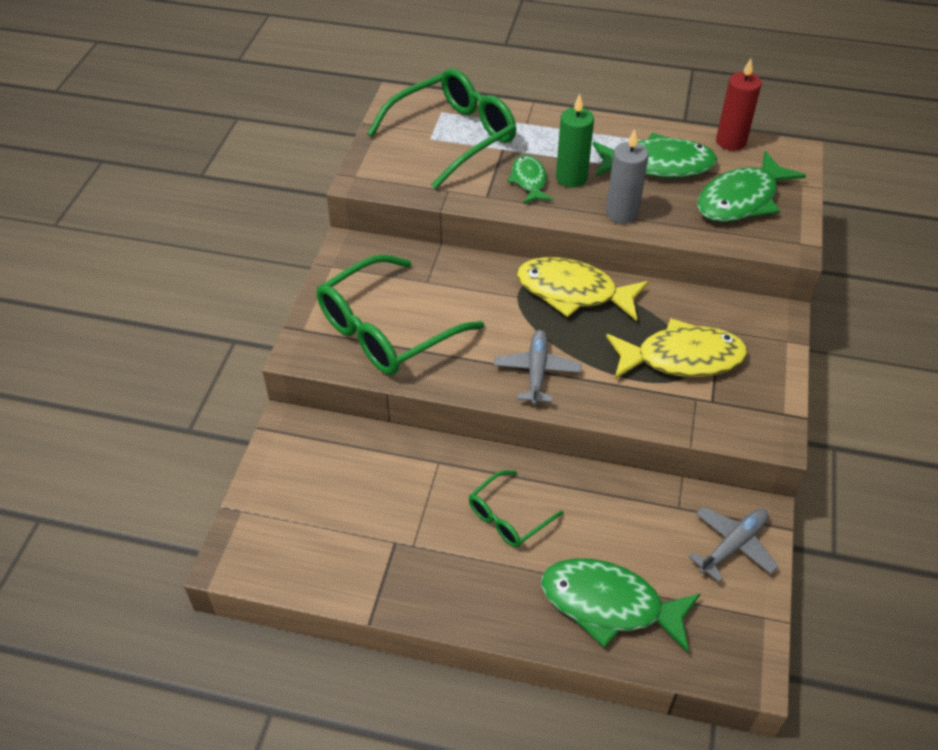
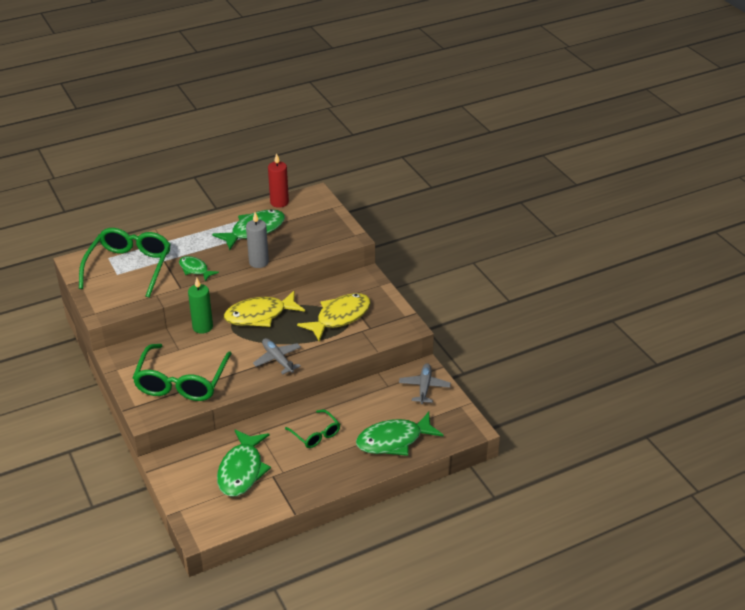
camera: 40 degrees left, 10 degrees down
(508, 517) = (316, 434): green glasses -> green glasses turned 45 degrees counterclockwise
(571, 178) = (216, 257): green candle -> green candle (202, 327)
(741, 199) = (310, 228): green fish -> green fish (242, 470)

